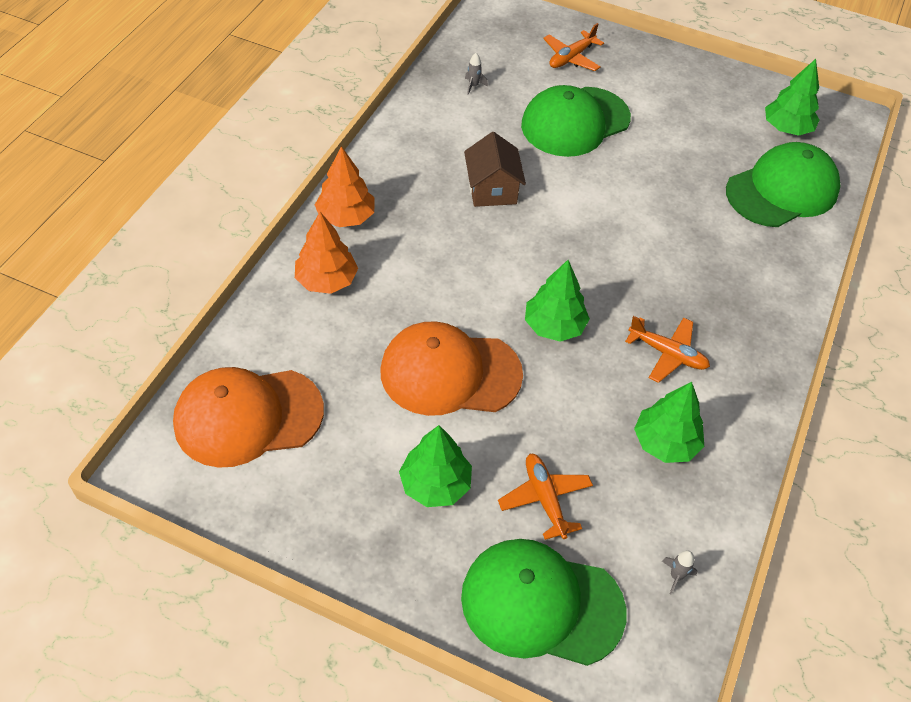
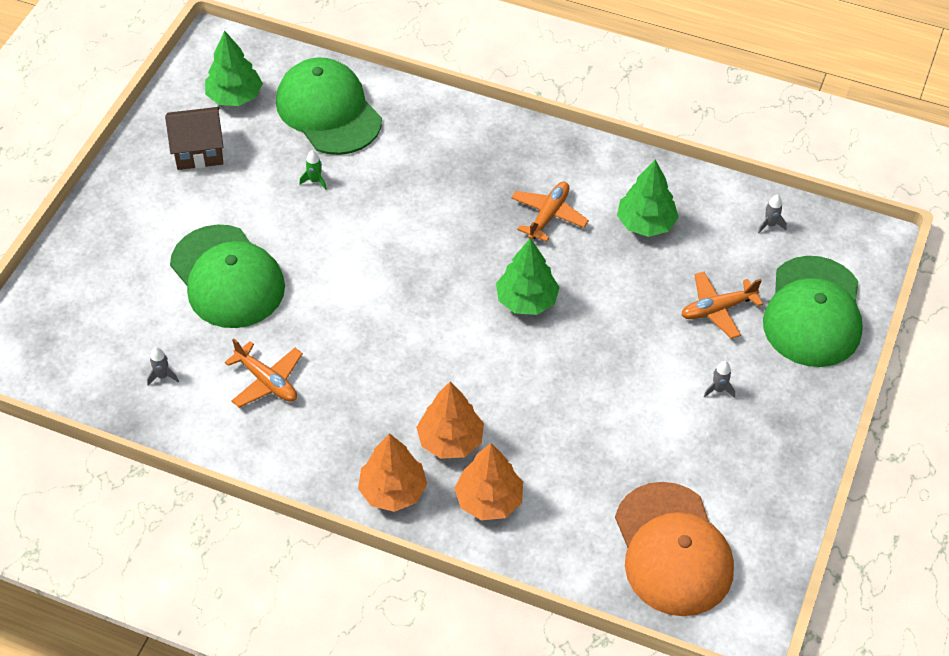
camera: 90 degrees left, 0 degrees up
(393, 257) = (450, 440): none -> orange tree
(435, 484) = (718, 389): green tree -> grey rocket
(450, 373) = (594, 383): orange cap -> none
(492, 189) = (341, 354): brown house -> brown house (198, 151)
(571, 58) = (110, 278): orange plane -> orange plane (266, 381)
(691, 178) = (315, 181): none -> green rocket

